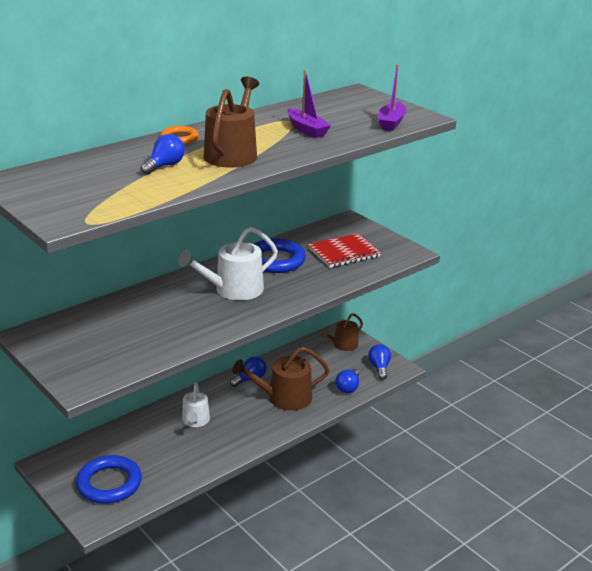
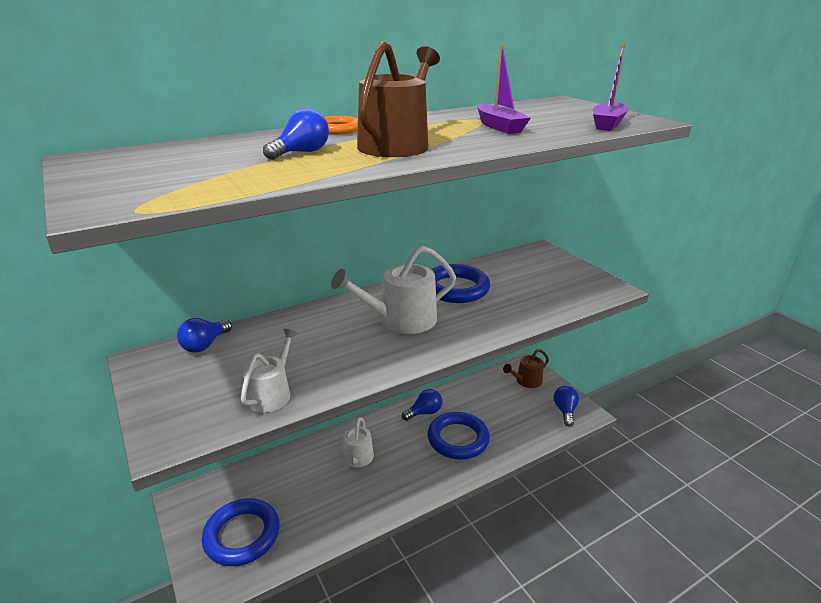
camera: 10 degrees right, 0 degrees up
(145, 350) = (271, 393): none -> white watering can
(284, 398) = (458, 439): brown watering can -> blue ring
(344, 252) = (535, 284): red notebook -> none
(348, 387) = (529, 432): blue light bulb -> blue light bulb (205, 345)

